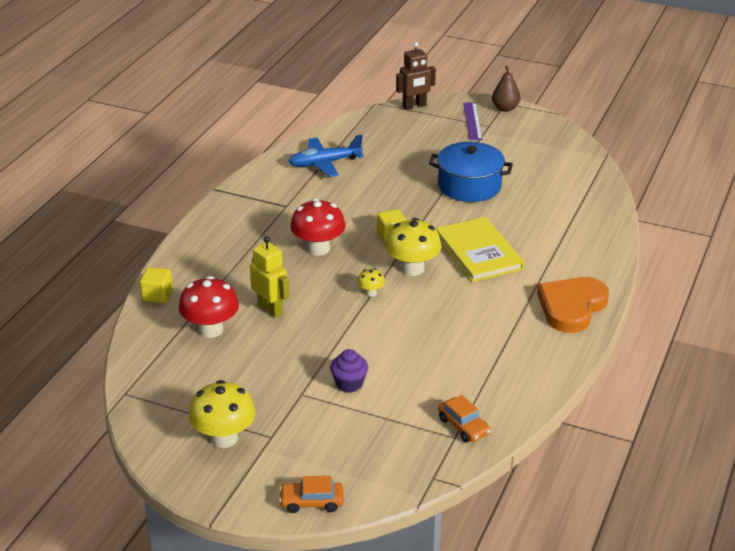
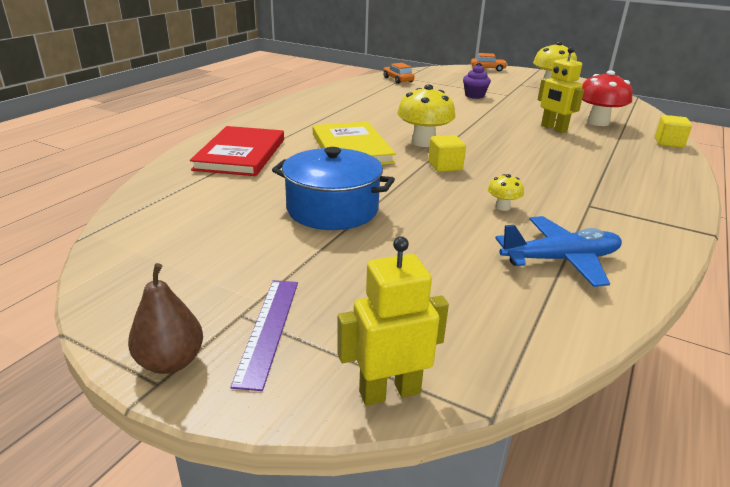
camera: 175 degrees left, 5 degrees down
(318, 248) = (526, 162): red mushroom -> none
(371, 293) = (464, 131): yellow mushroom -> yellow mushroom (502, 207)
(414, 106) = (389, 392): brown robot -> yellow robot
(571, 234) = (240, 154): none -> red book
(571, 307) = (287, 113): orange heart -> none

